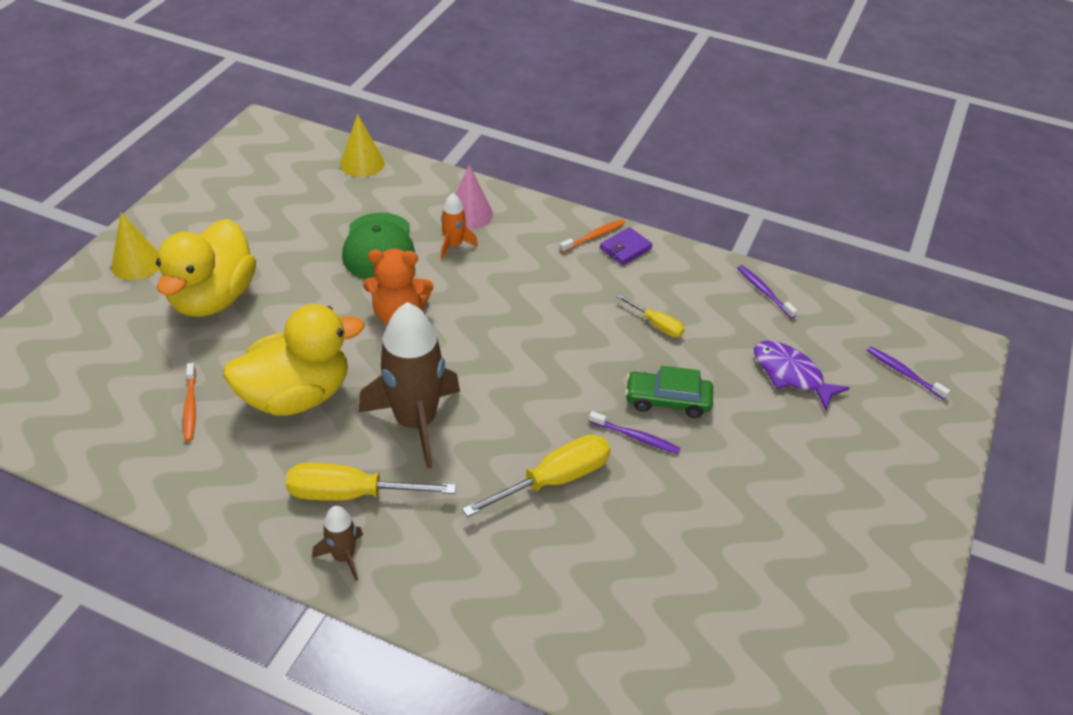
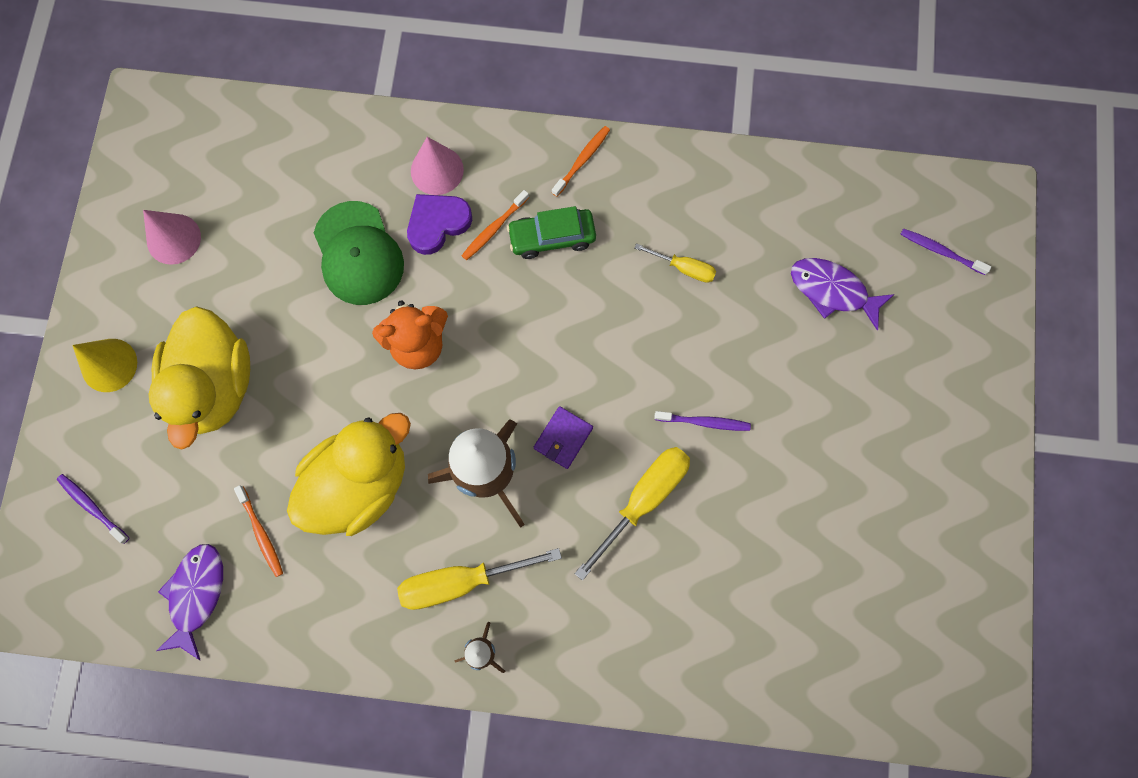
camera: 15 degrees left, 30 degrees up
(106, 435) = (196, 595): none -> purple fish
(237, 203) = (173, 239): none -> pink cone
(362, 163) = (286, 129): yellow cone -> none
(454, 245) = (437, 224): orange rocket -> purple heart
(500, 259) = (494, 228): none -> orange toothbrush
(625, 248) = (621, 167): purple wallet -> purple wallet (563, 438)
(667, 401) = (722, 366): green car -> green car (552, 237)
(764, 292) = (781, 184): purple toothbrush -> purple toothbrush (92, 507)

